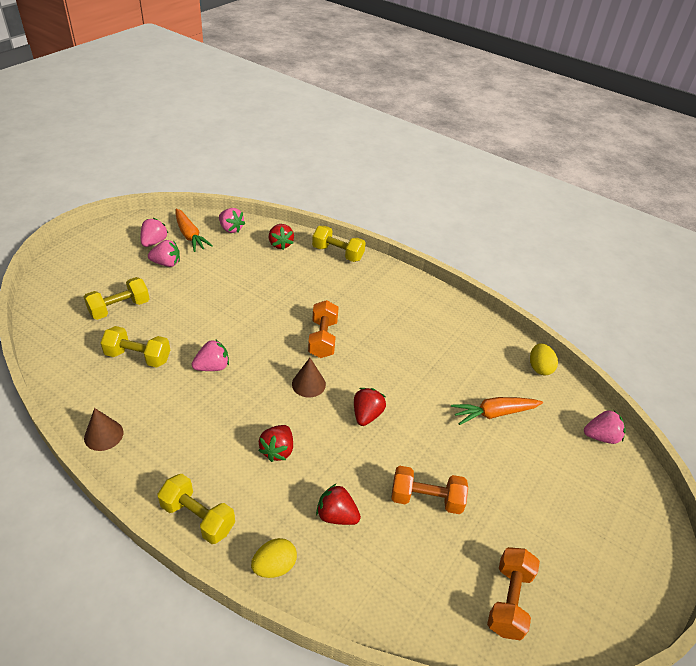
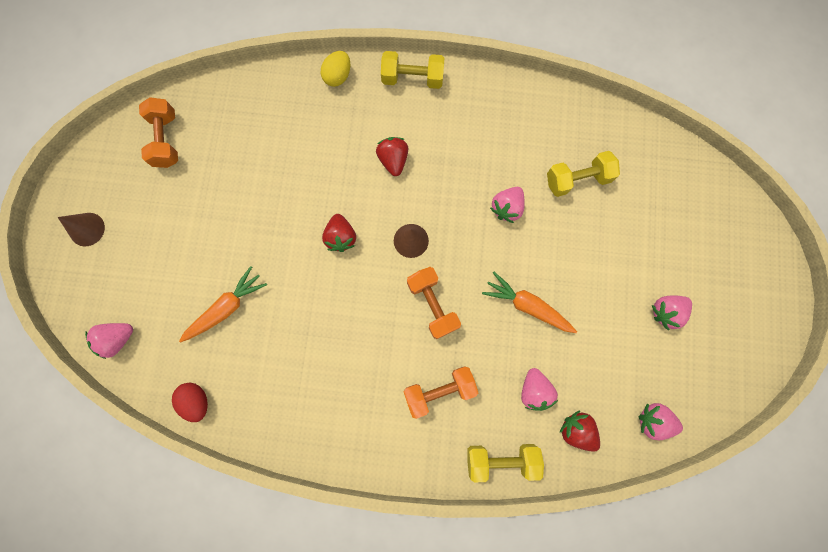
camera: 155 degrees right, 35 degrees up
(103, 435) = (533, 97): brown cone -> brown cone (87, 229)
(119, 308) = (647, 222): yellow dumbbell -> none
(154, 242) = (710, 337): pink strawberry -> pink strawberry (534, 390)
(190, 235) = (685, 375): orange carrot -> orange carrot (527, 306)
(336, 515) = (316, 134): red strawberry -> none
(426, 499) = (254, 185): orange dumbbell -> orange dumbbell (439, 391)
(539, 368) = (197, 401): yellow egg -> red egg

